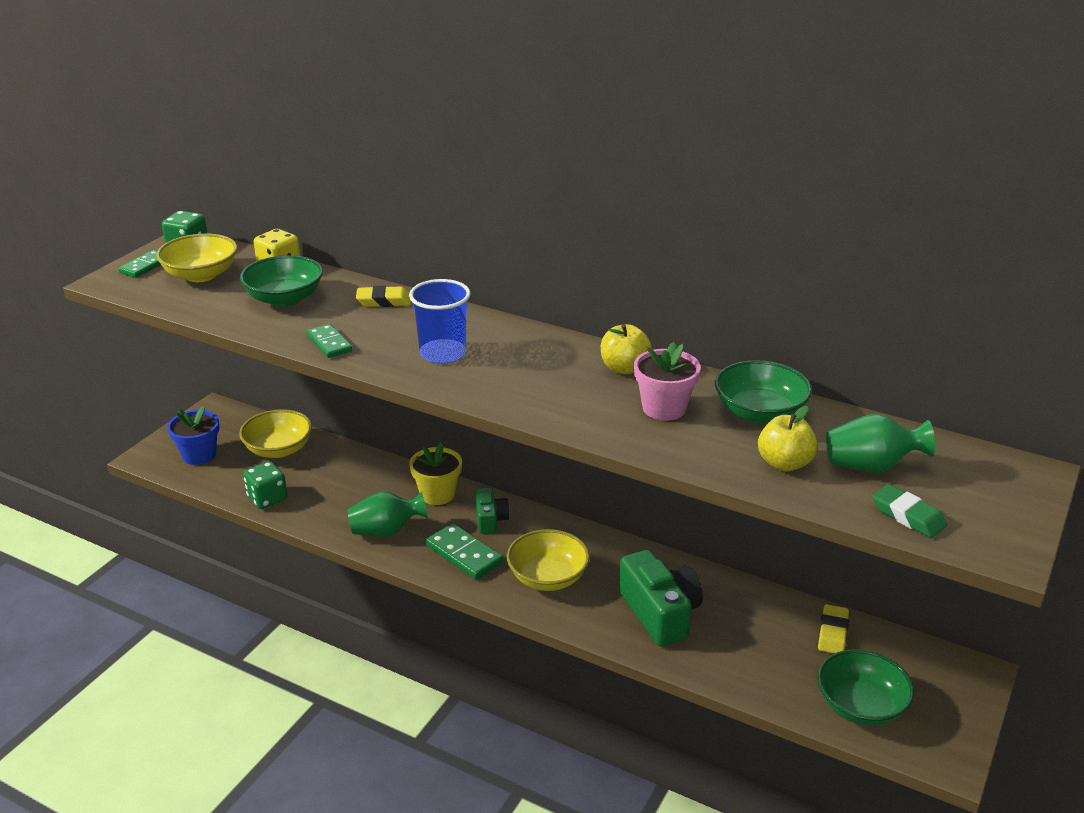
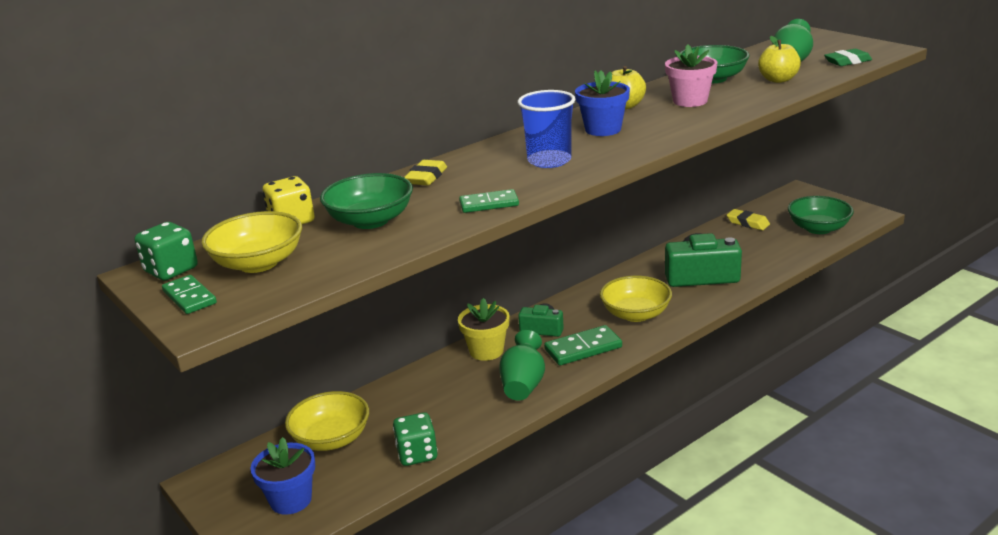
camera: 65 degrees left, 5 degrees down
(543, 367) = (603, 129): none -> blue flower pot

